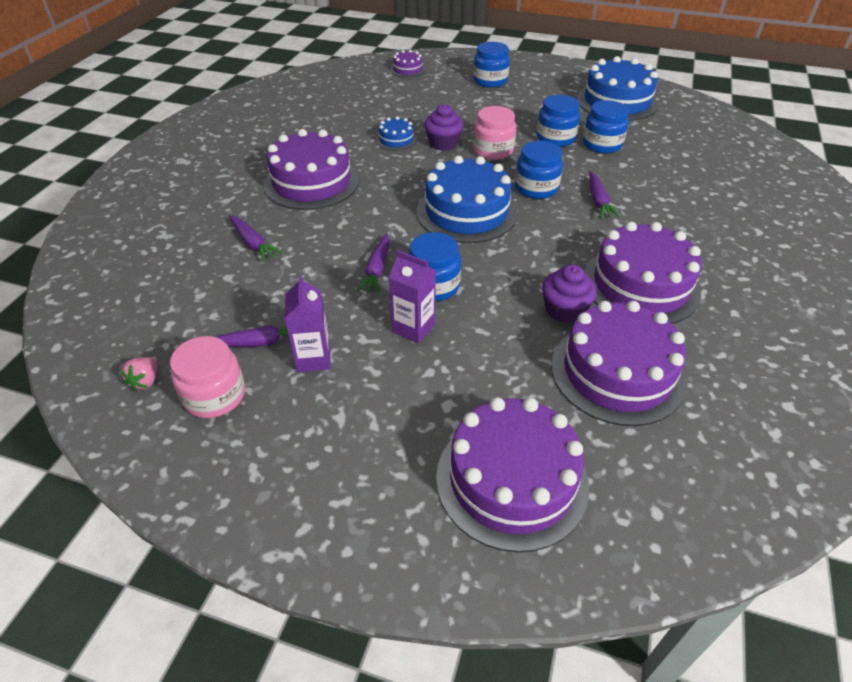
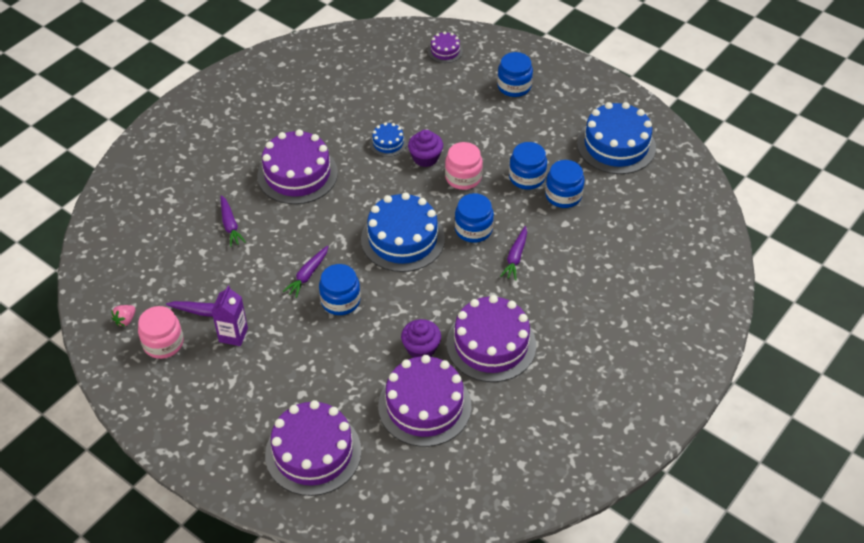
camera: 20 degrees right, 5 degrees up
(413, 328) = (308, 331): purple carton -> none

